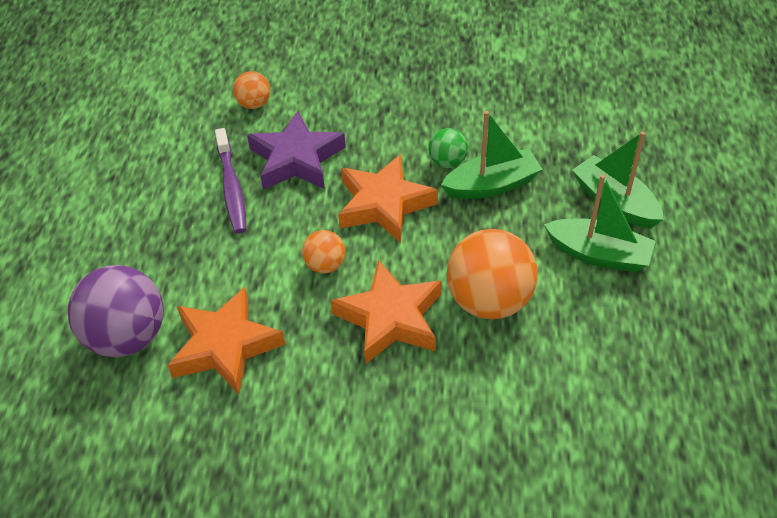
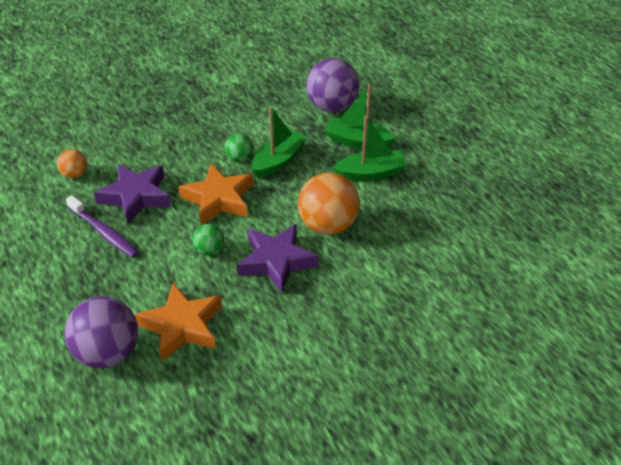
camera: 35 degrees left, 5 degrees down
(325, 265) = (209, 250): orange ball -> green ball
(390, 318) = (276, 261): orange star -> purple star
(616, 139) = (332, 106): none -> purple ball

